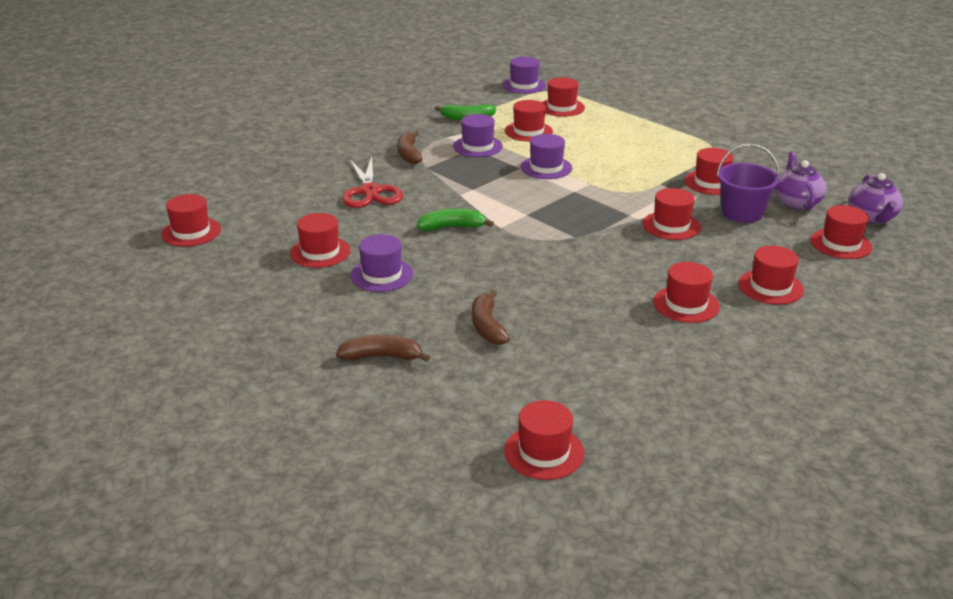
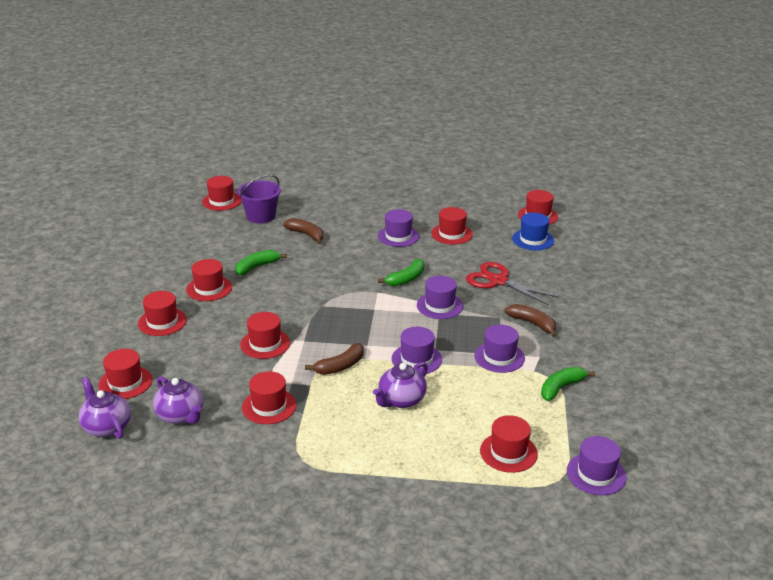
camera: 140 degrees right, 0 degrees up
(256, 211) = (533, 239): none -> blue hat
(382, 356) = (337, 205): brown banana -> brown banana (340, 366)
(461, 194) = (439, 306): none -> purple hat
(528, 131) = (488, 397): red hat -> none
(596, 151) = (401, 400): none -> purple teapot
(601, 308) = (257, 267): none -> green banana
(742, 213) = (220, 381): purple bucket -> purple bucket (261, 216)

